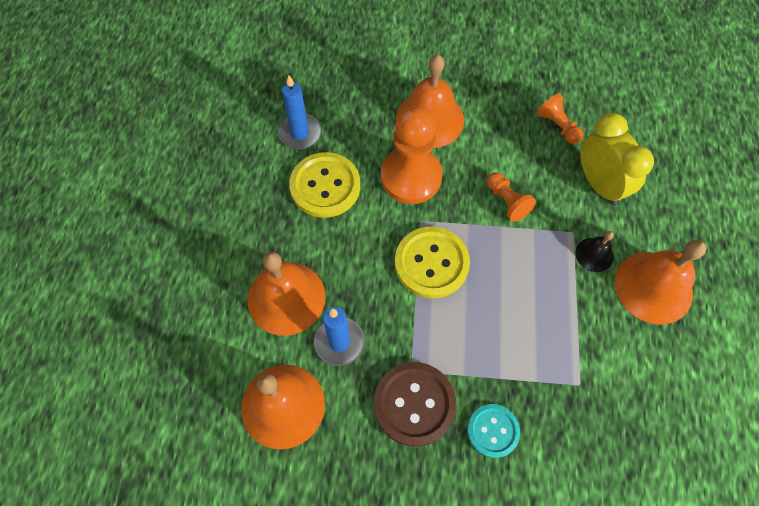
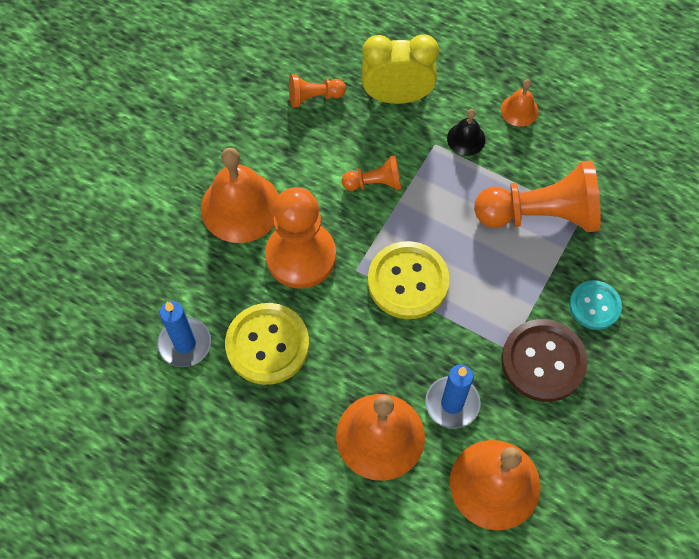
camera: 65 degrees left, 0 degrees up
(557, 346) = (540, 215): none -> orange pawn
(653, 287) = (519, 110): orange bell -> orange bell, size x0.49

